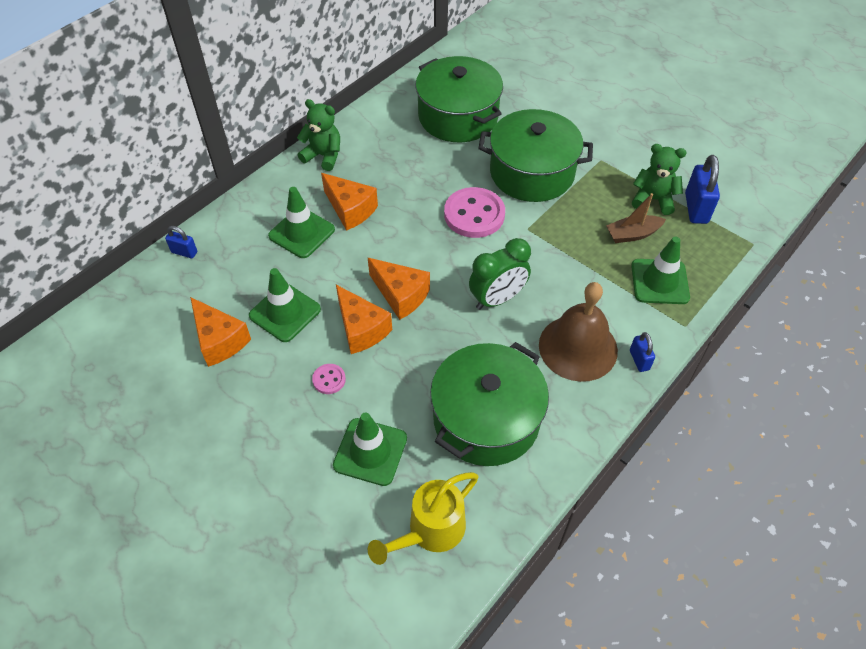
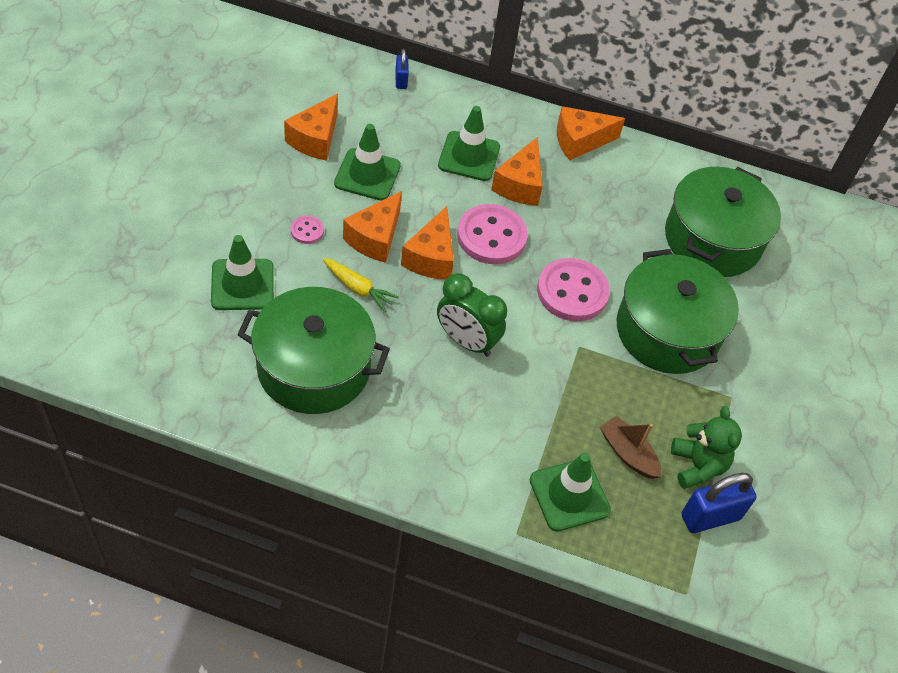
camera: 60 degrees right, 0 degrees up
(323, 156) = (580, 141): green teddy bear -> orange cheese
(396, 246) = (491, 236): none -> pink button
(412, 359) = (358, 288): none -> yellow carrot
(430, 531) = (177, 353): yellow watering can -> none
(578, 347) = (436, 430): brown bell -> none
(639, 360) = (446, 493): blue padlock -> none

